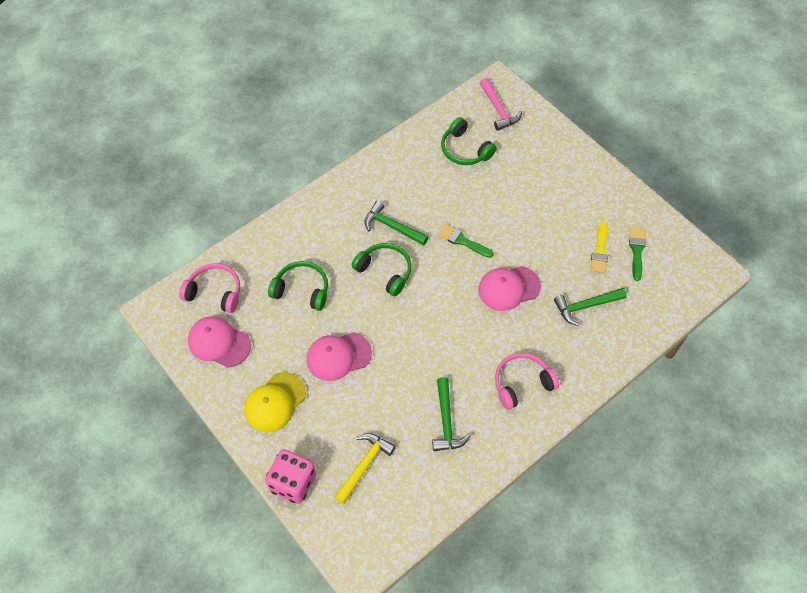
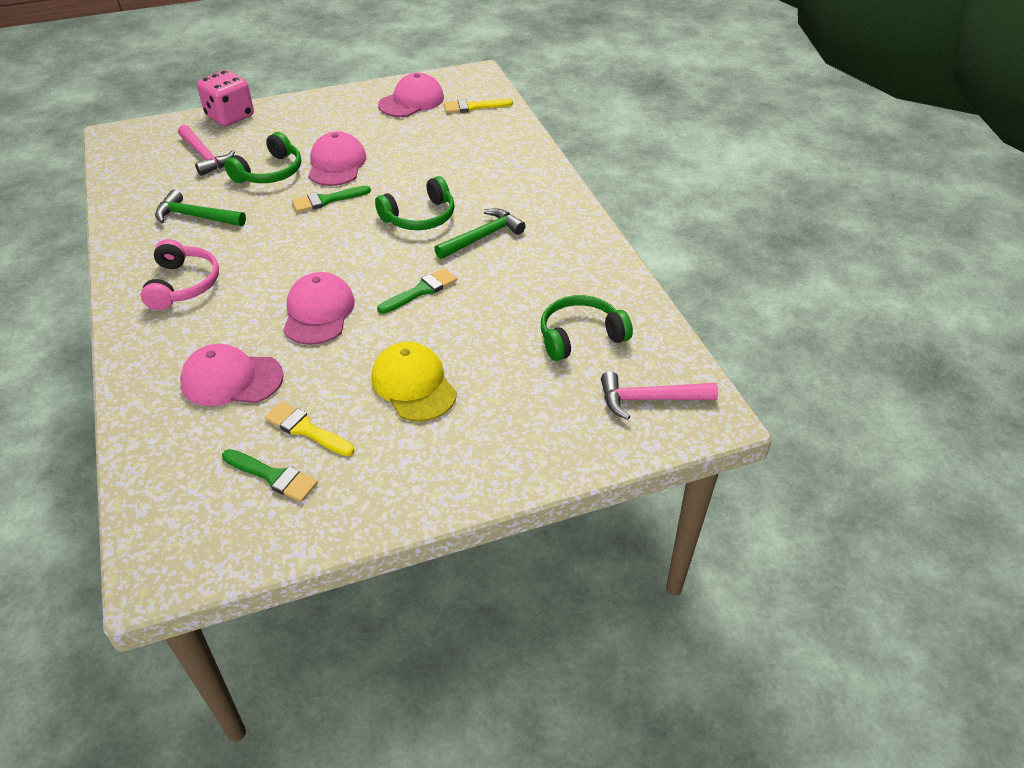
camera: 110 degrees right, 15 degrees down
(215, 292) = (473, 107): pink headphones -> yellow brush
(275, 402) = (319, 120): yellow cap -> yellow cap (413, 385)
(302, 290) = (437, 157): green headphones -> green headphones (270, 172)
(364, 465) = (205, 156): yellow hammer -> pink hammer
(389, 340) = (327, 200): none -> green brush
(586, 306) = (231, 379): green hammer -> pink cap

